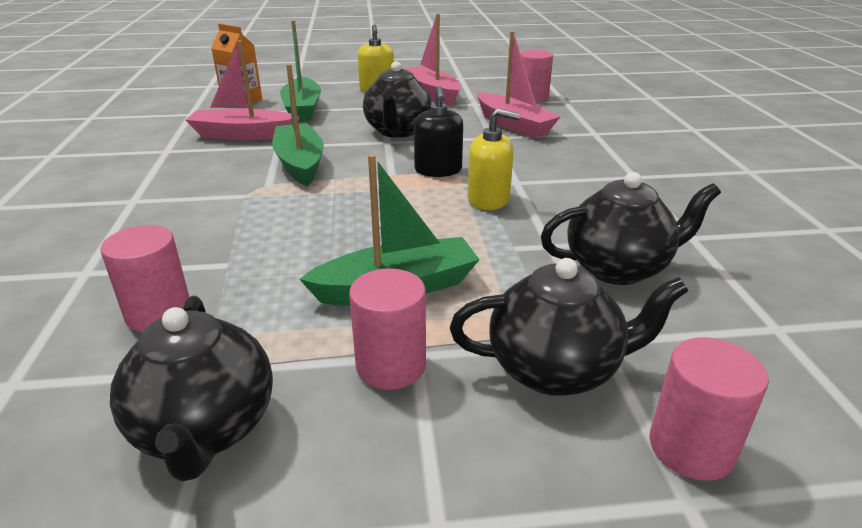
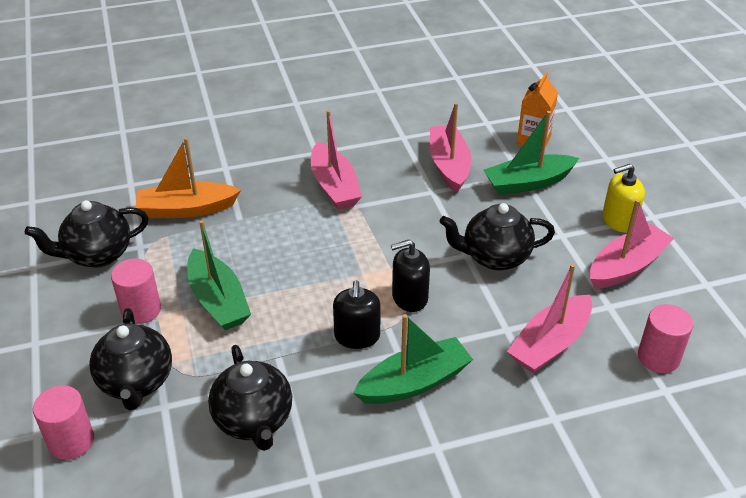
camera: 80 degrees right, 10 degrees up
(159, 313) = (186, 209): pink cylinder -> orange boat
(219, 193) = (334, 186): none -> pink boat
(300, 164) = (398, 212): green boat -> green boat (414, 382)
(488, 199) = (357, 336): yellow soap dispenser -> black soap dispenser

